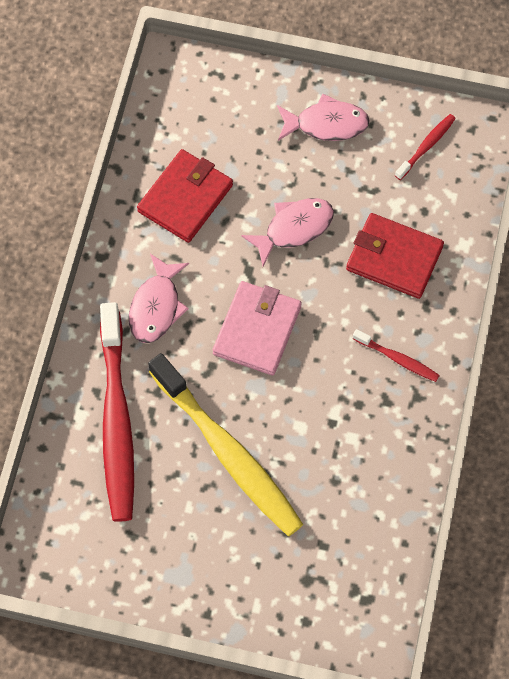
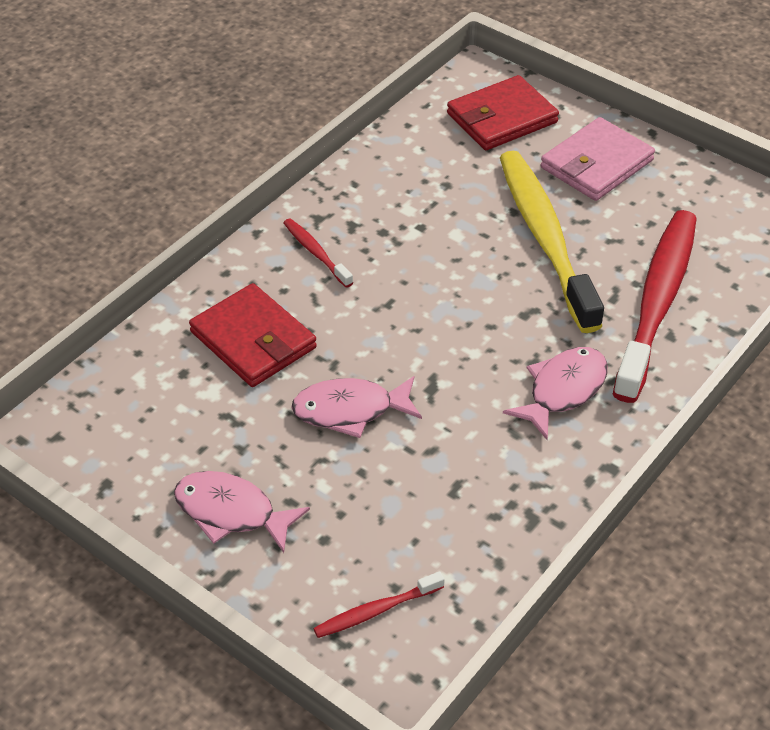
camera: 155 degrees left, 20 degrees down
(185, 198) = (468, 493): red wallet -> red wallet (501, 118)
(257, 330) = (454, 328): pink wallet -> pink wallet (596, 164)
(426, 146) = (126, 438): red toothbrush -> red toothbrush (376, 611)

